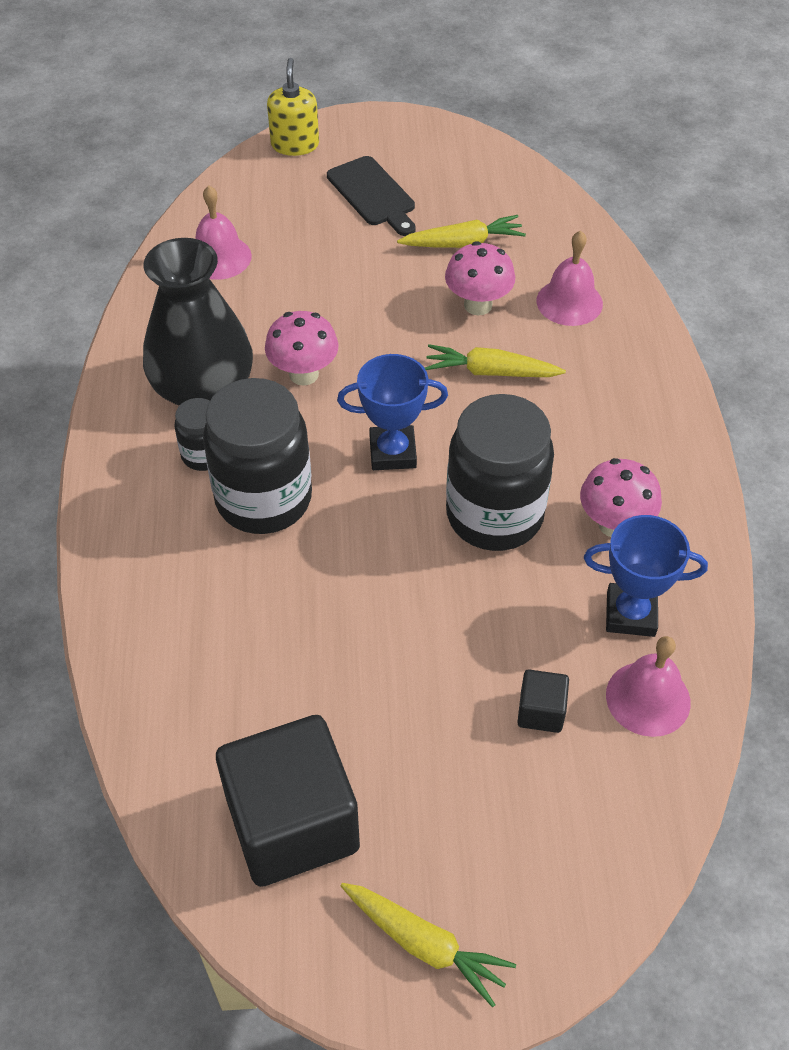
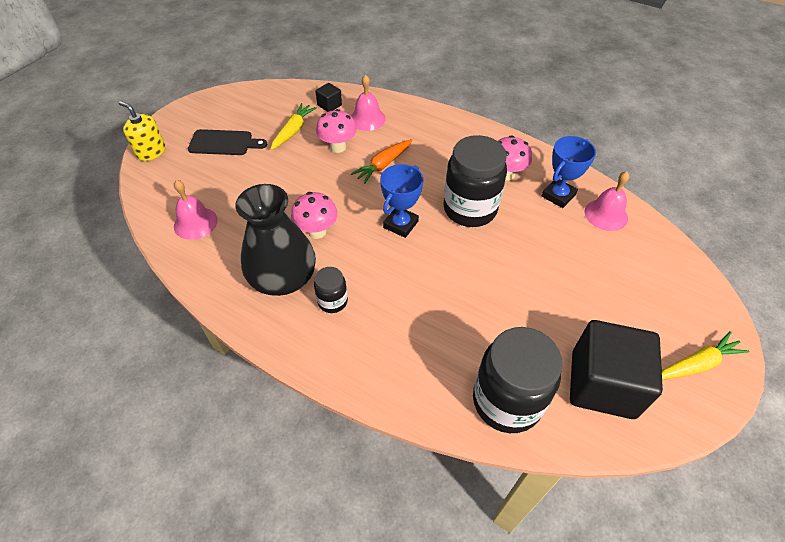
camera: 55 degrees left, 0 degrees up
(264, 499) = (386, 291): black jar -> black jar (507, 401)
(490, 372) = (383, 165): yellow carrot -> orange carrot
(541, 711) = (591, 253): black cube -> black cube (329, 105)

